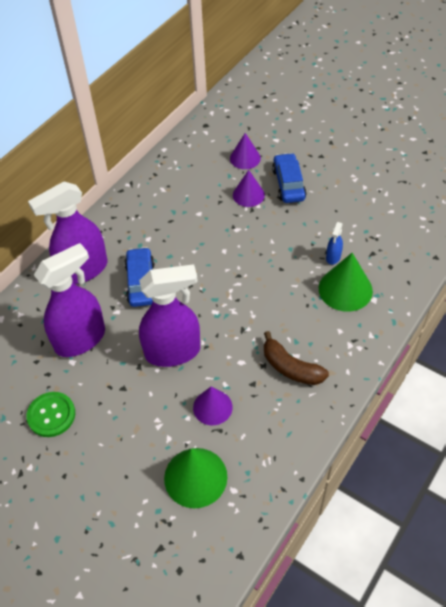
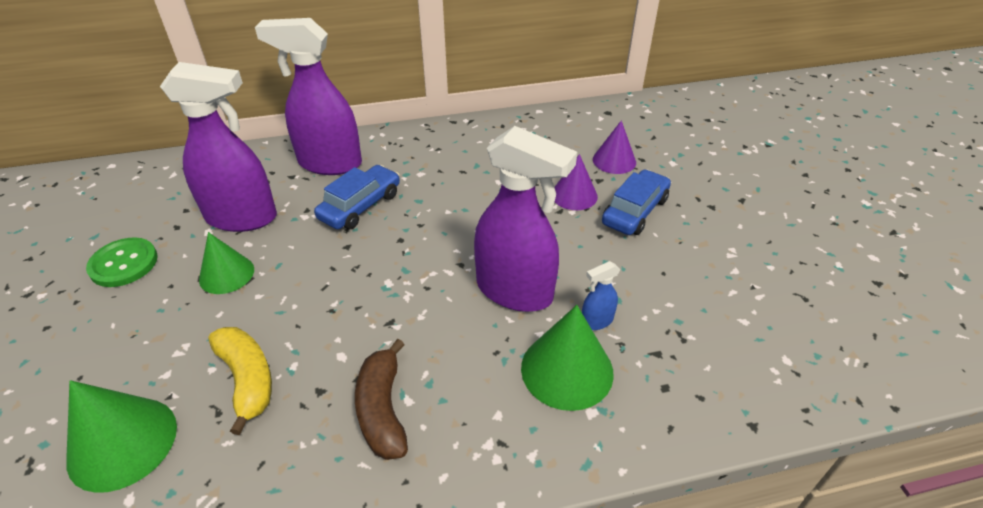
camera: 40 degrees right, 10 degrees down
(122, 373) = (226, 274): none -> green cone
(173, 352) = (295, 290): purple spray bottle -> purple spray bottle (515, 291)
(212, 407) = (247, 379): purple cone -> yellow banana

